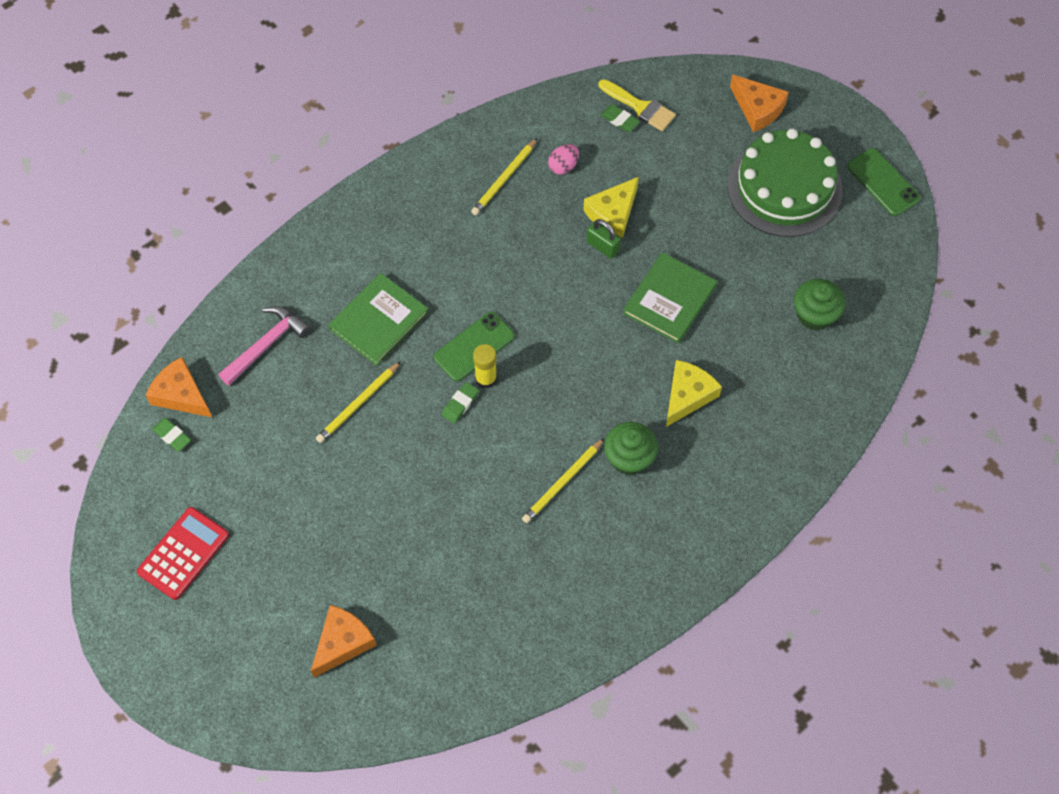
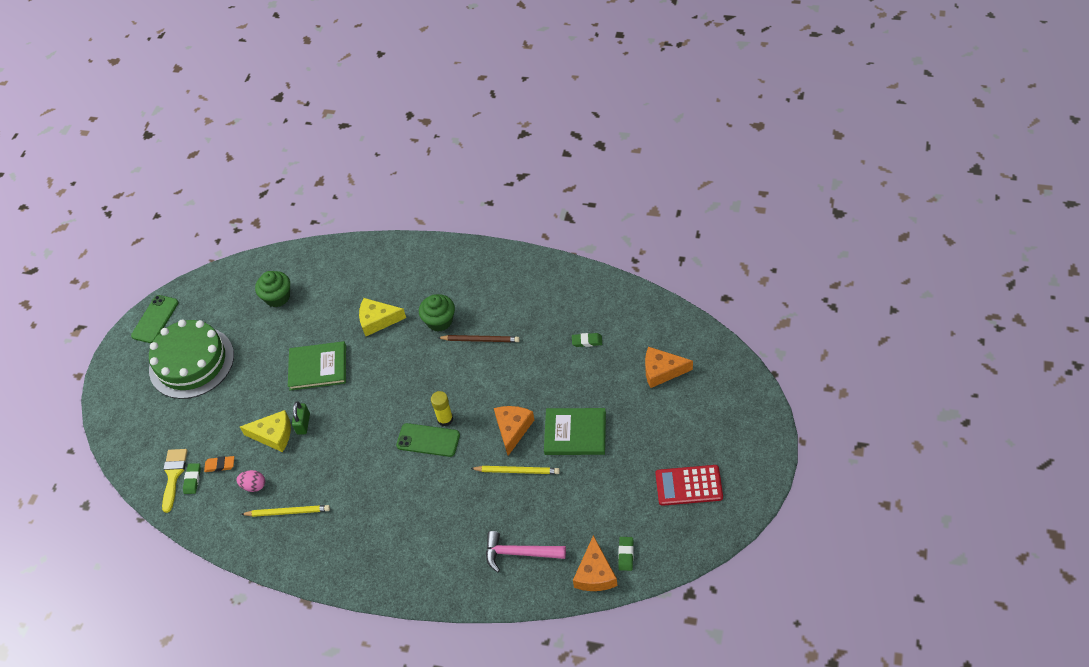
camera: 120 degrees left, 10 degrees down
(379, 321) = (451, 503): green book -> green book (575, 433)
(460, 404) = (472, 420): green eraser -> green eraser (587, 341)
(563, 482) = (480, 340): yellow pencil -> brown pencil
(616, 150) = (220, 465): none -> orange eraser
(757, 109) = (134, 412): orange cheese -> orange cheese (513, 429)

